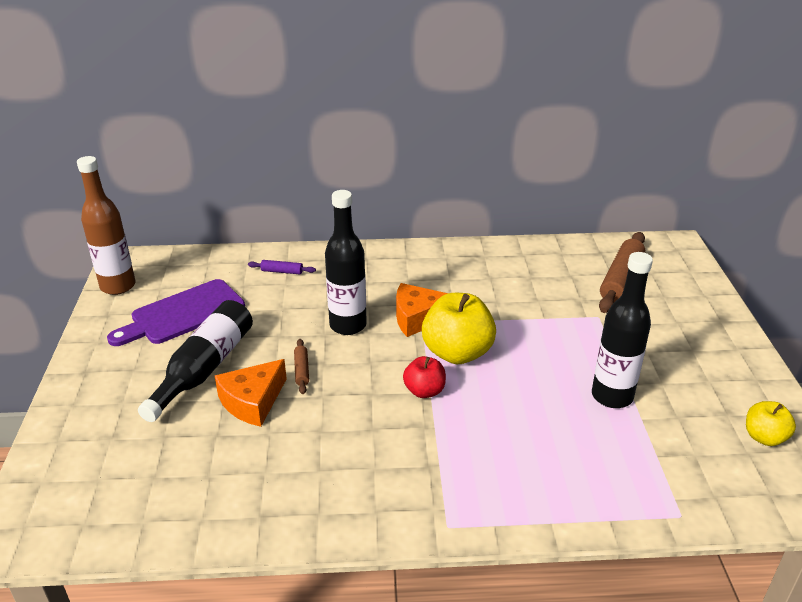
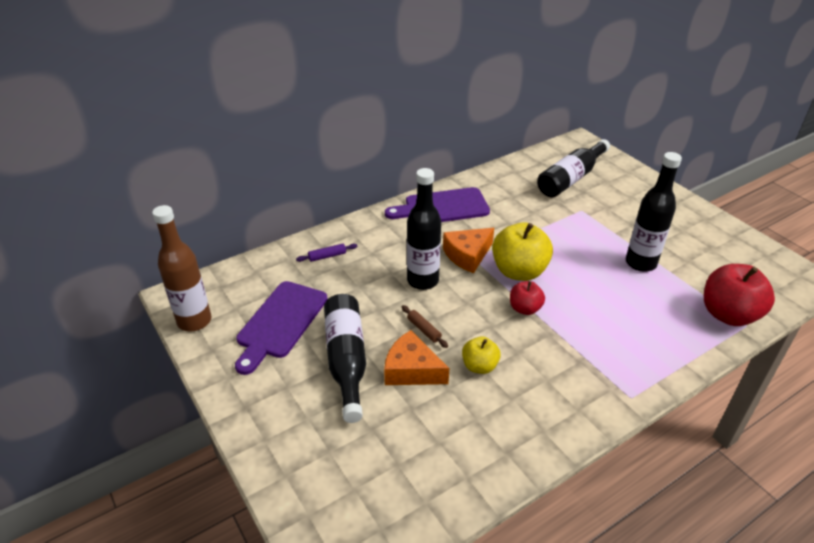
camera: 30 degrees left, 5 degrees up
(252, 401) = (412, 370): orange cheese -> orange cheese turned 105 degrees clockwise
(441, 263) = (442, 207): none -> purple cutting board
(621, 280) = (571, 178): brown rolling pin -> black bottle
(668, 494) = (728, 314): none -> red apple
(764, 437) = (742, 255): yellow apple -> yellow apple (479, 366)

